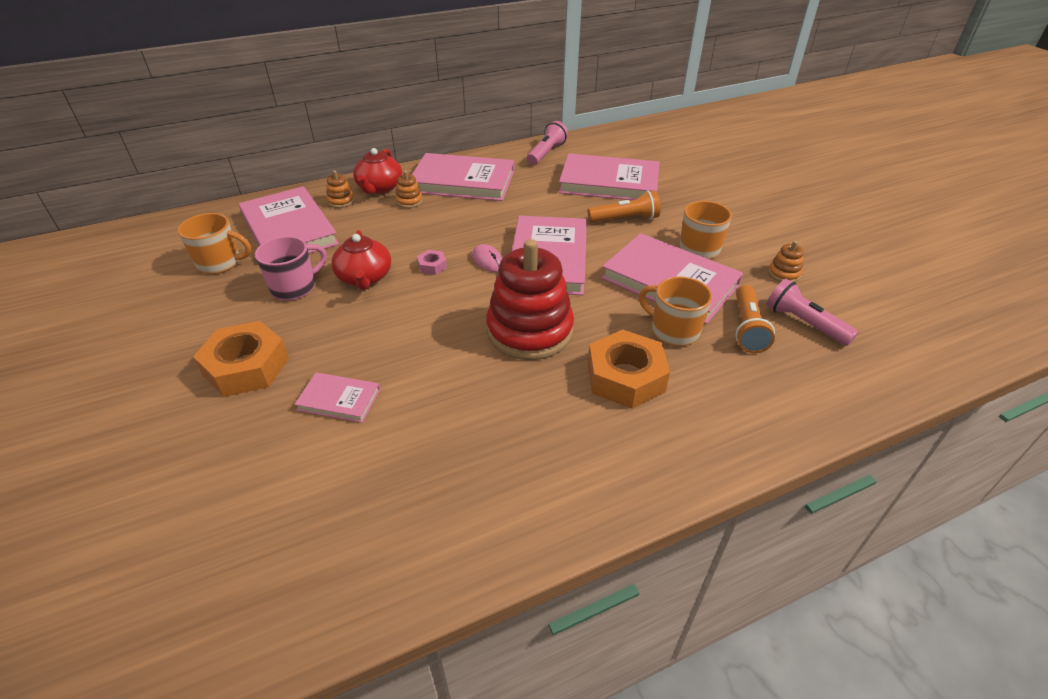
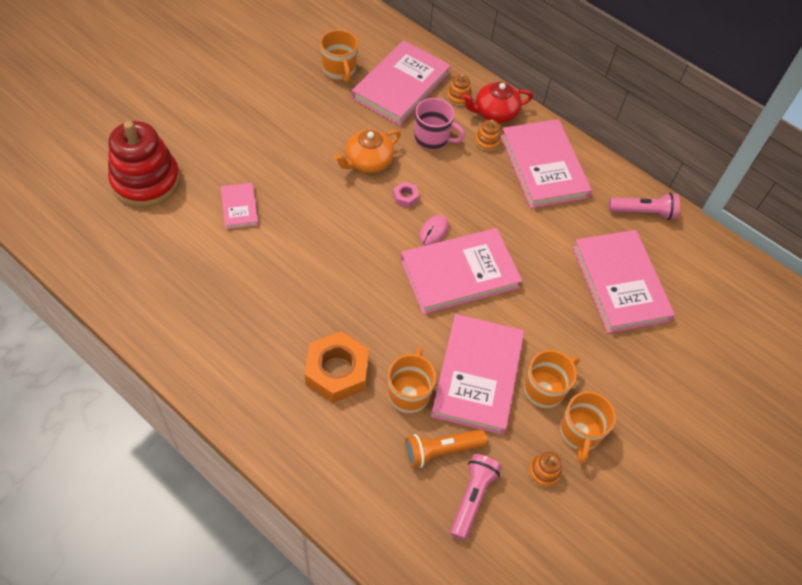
camera: 60 degrees right, 15 degrees up
(246, 367) = (246, 144): orange nut -> none
(295, 287) = (335, 126): pink mug -> pink mug (432, 138)
(365, 277) = (368, 161): red teapot -> orange teapot
(529, 331) = (359, 291): red stacking toy -> red stacking toy (146, 181)
(625, 219) = (559, 315): orange flashlight -> none
(749, 244) = (579, 433): none -> orange mug

